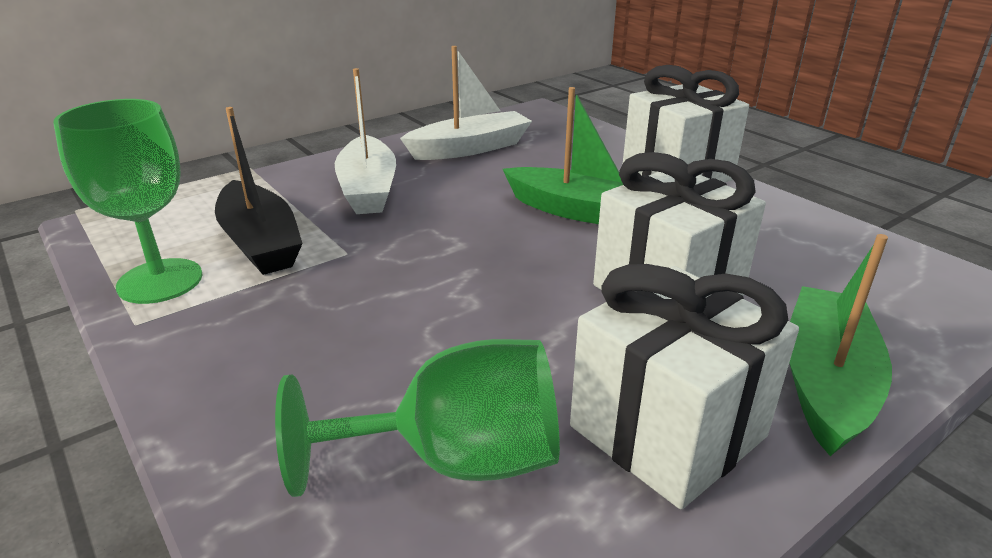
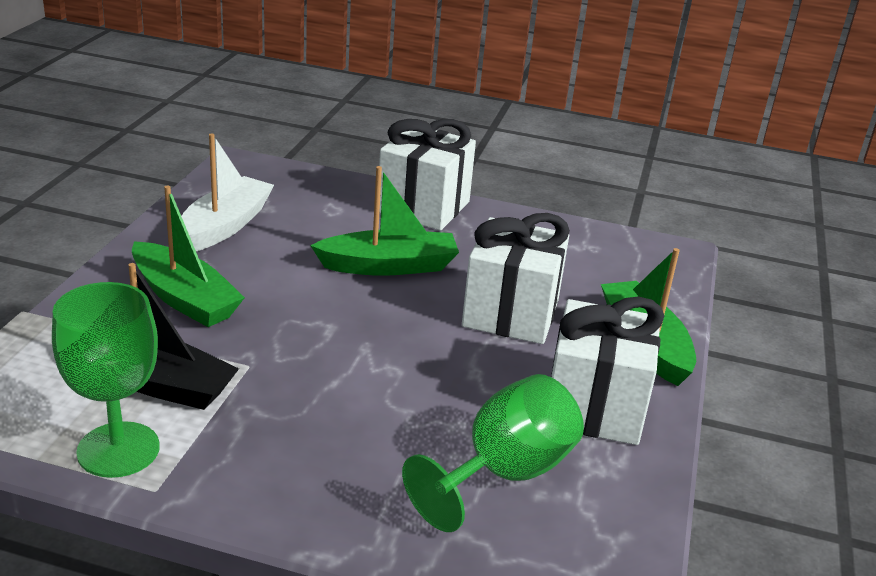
camera: 40 degrees left, 0 degrees up
(368, 189) = (184, 298): white boat -> green boat

